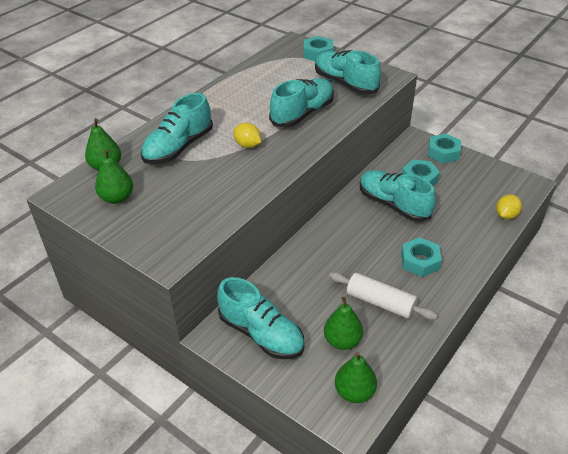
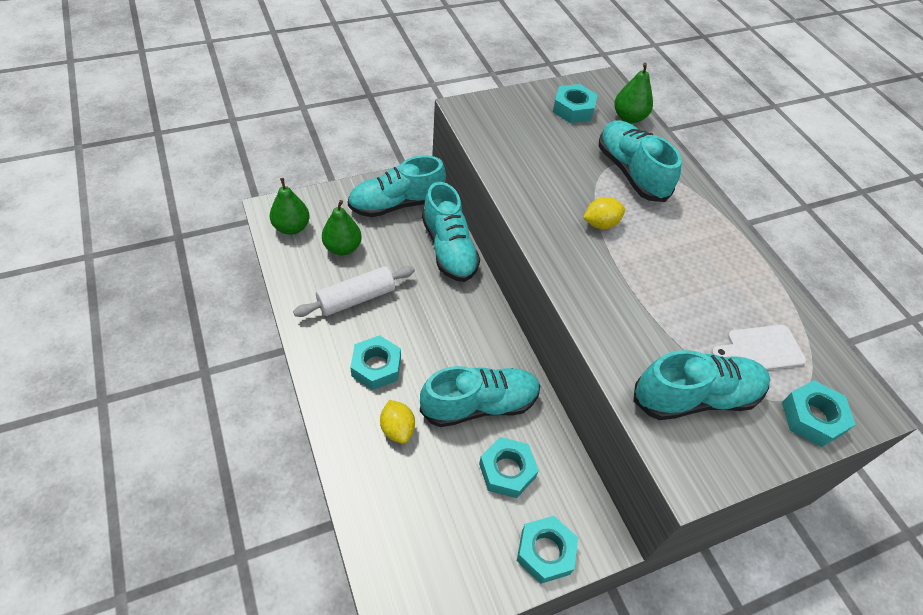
camera: 115 degrees right, 10 degrees up
(117, 198) = (573, 109): green pear -> turquoise nut
(290, 72) = (761, 349): none -> white cutting board
(302, 114) = (639, 304): turquoise shoe -> turquoise shoe (449, 249)
(506, 215) = (368, 521): yellow lemon -> yellow lemon (397, 429)

